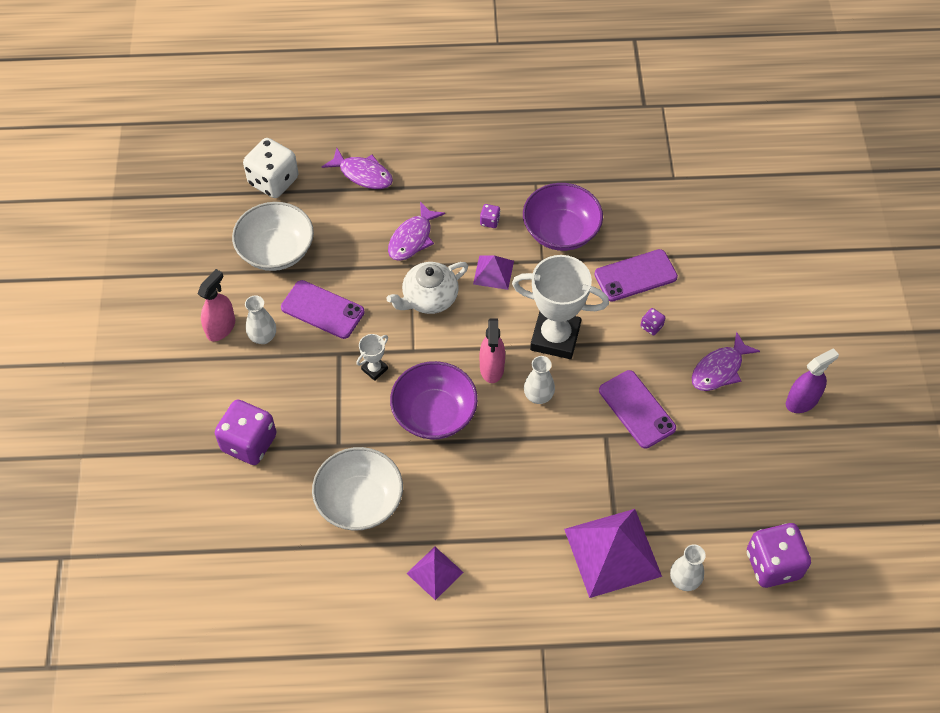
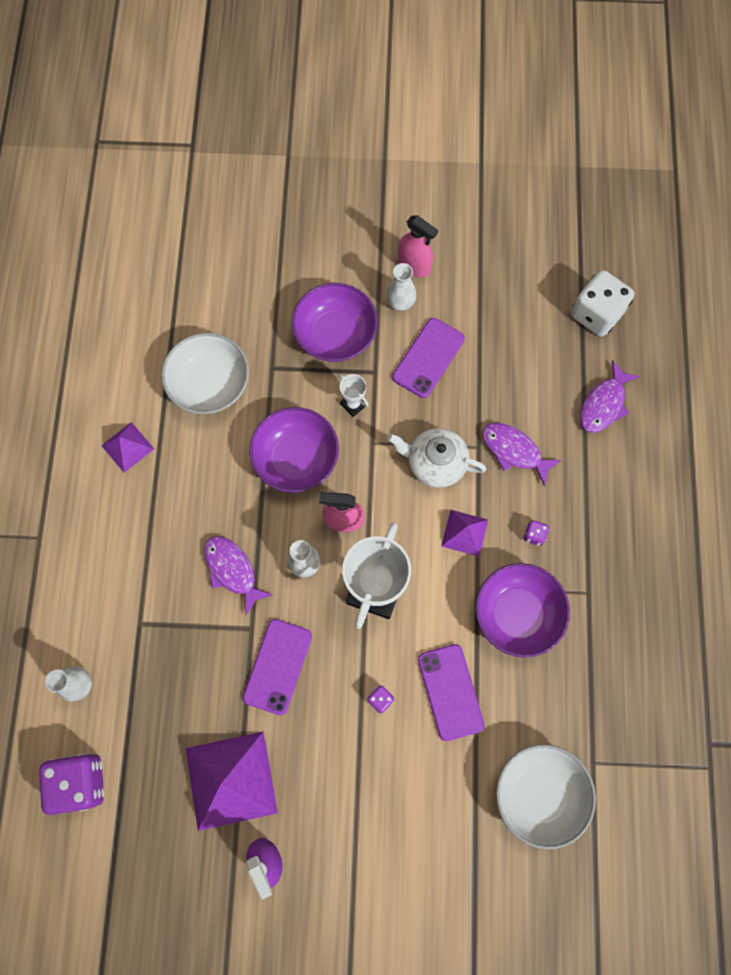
camera: 95 degrees right, 15 degrees up
(249, 443) = (284, 290): purple dice -> none
(276, 250) = (504, 315): white bowl -> white bowl (539, 793)
(299, 391) = (335, 334): none -> purple bowl
(429, 298) = (435, 463): white teapot -> white teapot turned 45 degrees counterclockwise
(612, 552) = (120, 617): purple pyramid -> purple pyramid (231, 780)
(637, 409) = (278, 666): purple phone -> purple phone turned 45 degrees counterclockwise
(719, 369) = (317, 769): purple fish -> purple fish (232, 570)

